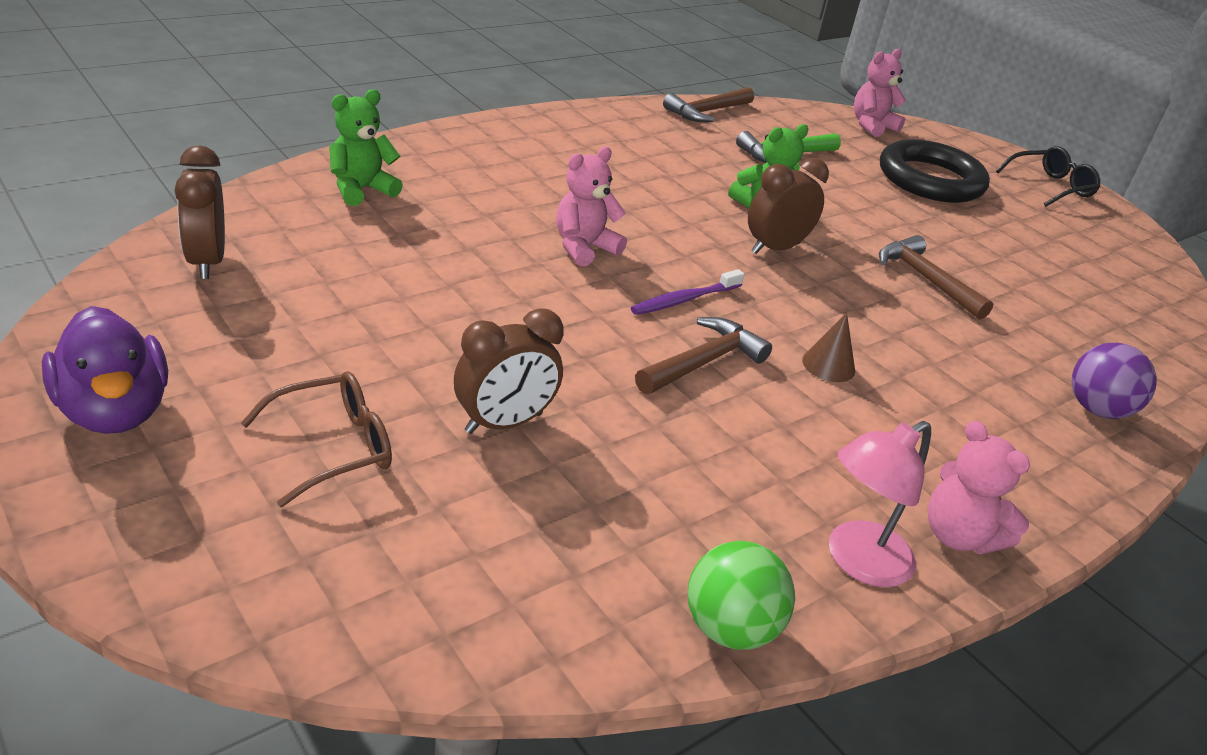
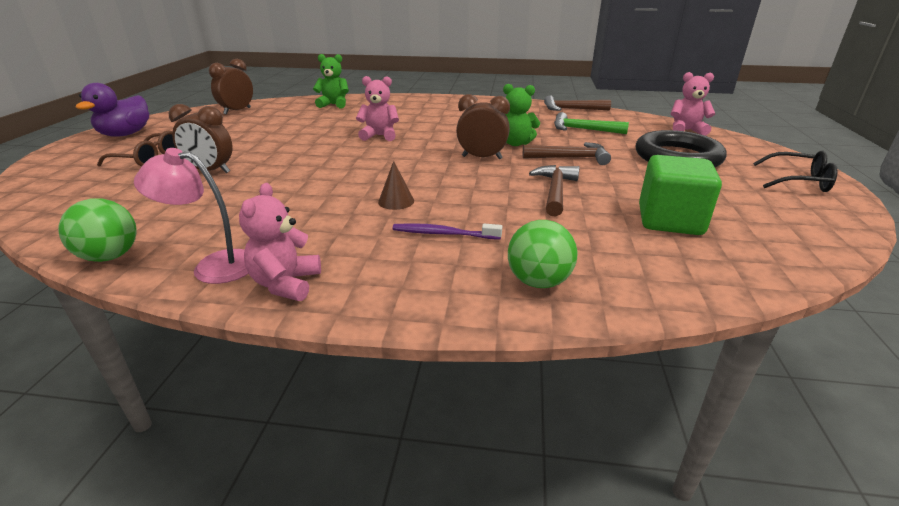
camera: 50 degrees right, 5 degrees down
(684, 300) = (382, 161): purple toothbrush -> purple toothbrush (443, 234)
(703, 362) = (335, 180): brown hammer -> brown hammer (570, 158)
(1055, 283) = (669, 221): none -> green cube
(1097, 409) = (538, 281): purple ball -> green ball

